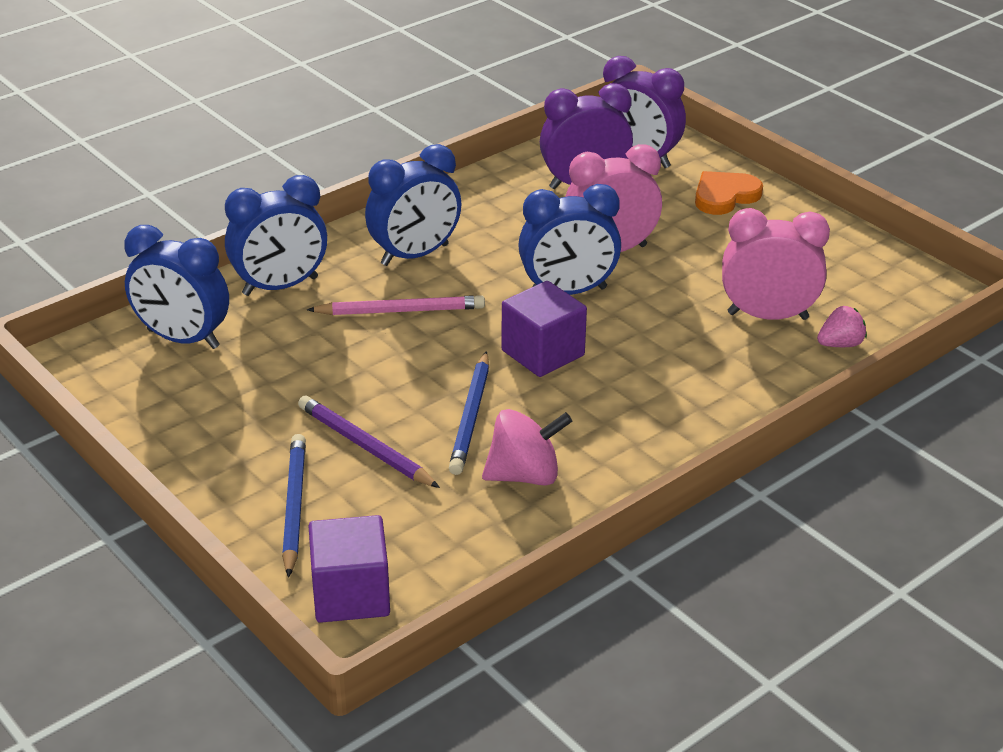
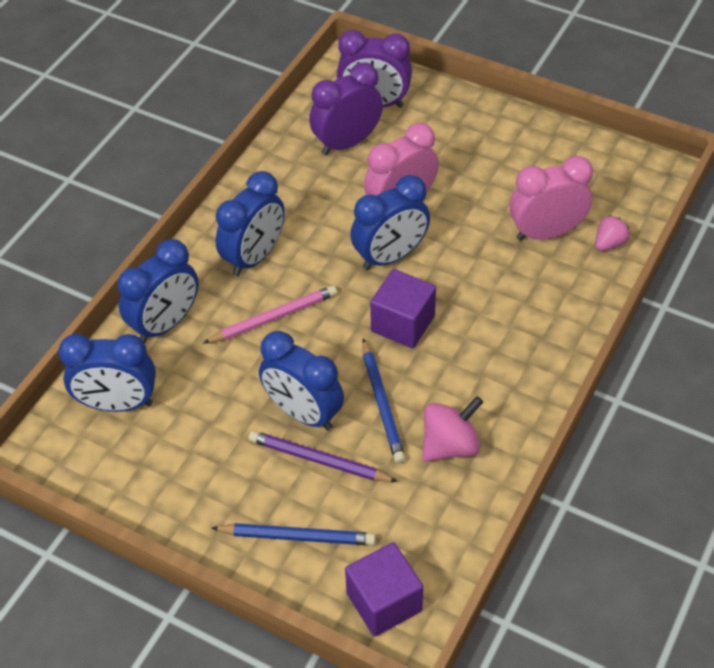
camera: 20 degrees left, 15 degrees up
(294, 506) = (297, 536): blue pencil -> blue pencil turned 120 degrees clockwise
(376, 401) = (303, 413): none -> blue clock
(724, 196) = (458, 122): orange heart -> none

